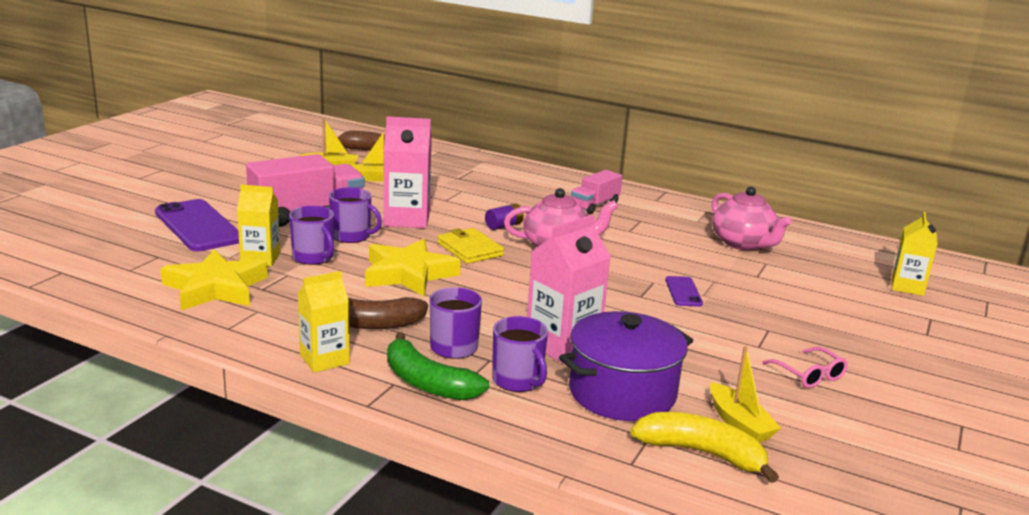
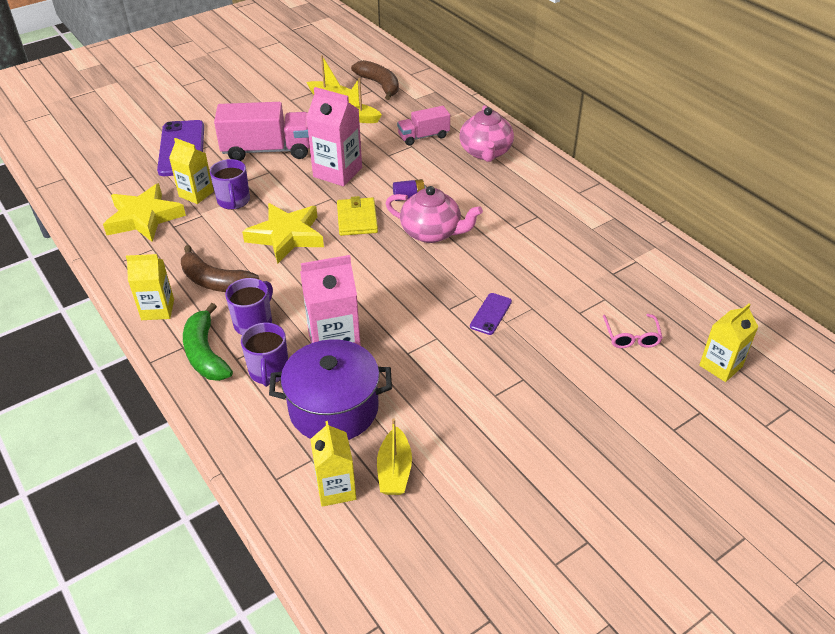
camera: 30 degrees right, 20 degrees up
(351, 236) = (279, 183): purple mug -> none
(594, 205) = (512, 188): pink truck -> pink truck (423, 136)
(701, 453) = (336, 489): yellow banana -> yellow carton
(743, 243) = (608, 268): pink teapot -> pink teapot (485, 152)
(809, 375) = (506, 441): pink glasses -> pink glasses (631, 337)

